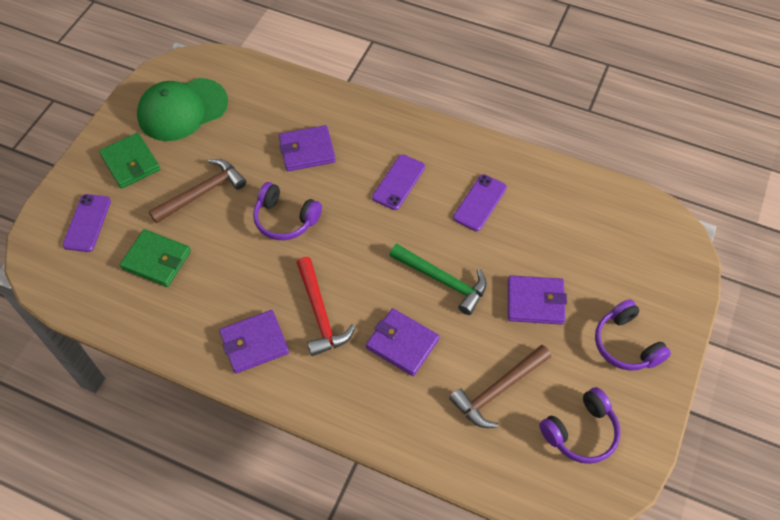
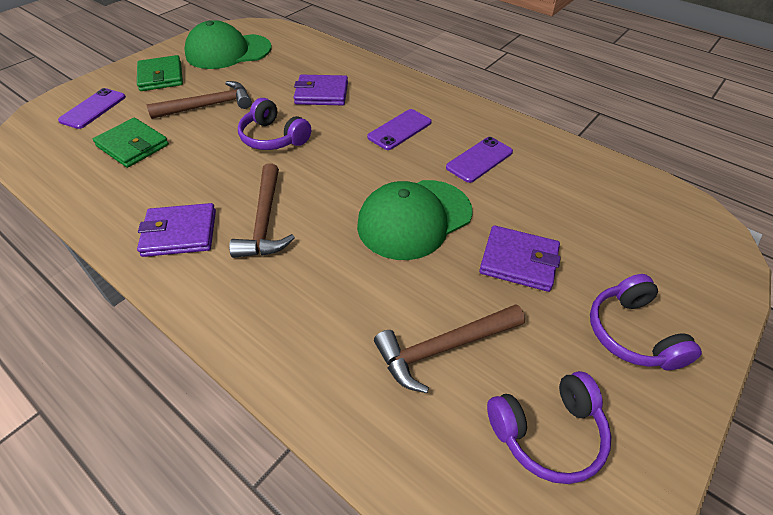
camera: 15 degrees right, 10 degrees down
(320, 314) = (265, 221): red hammer -> brown hammer
(402, 343) = (342, 269): purple wallet -> none
(443, 281) = (414, 219): green hammer -> green cap

